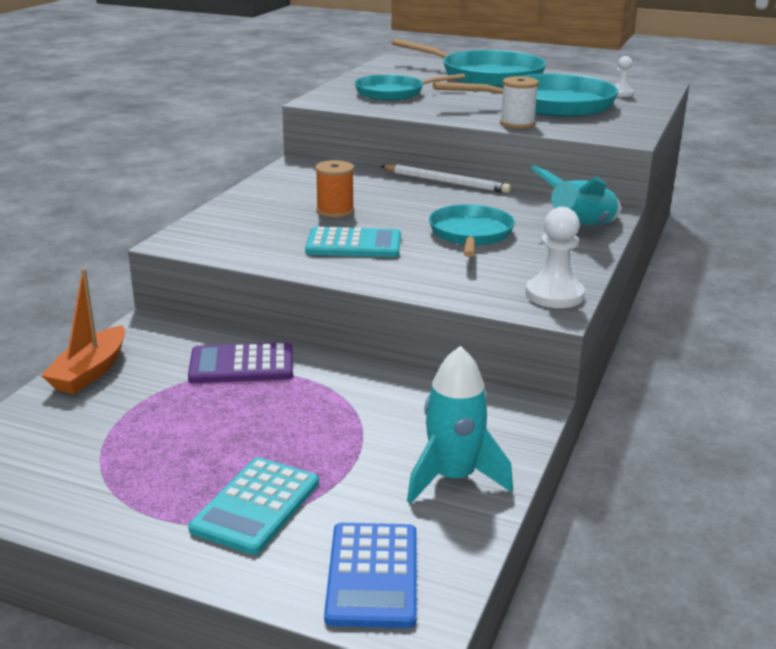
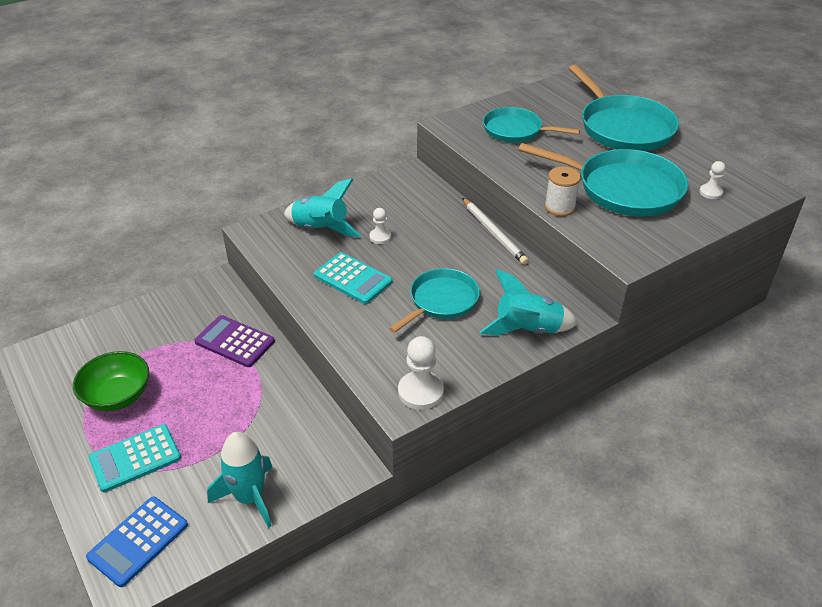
camera: 35 degrees right, 15 degrees up
(90, 372) = (156, 309): orange boat -> none
(146, 462) = (117, 396): none -> green bowl
(258, 222) = (320, 229): none -> turquoise rocket
(335, 211) = (380, 237): orange spool -> white pawn

